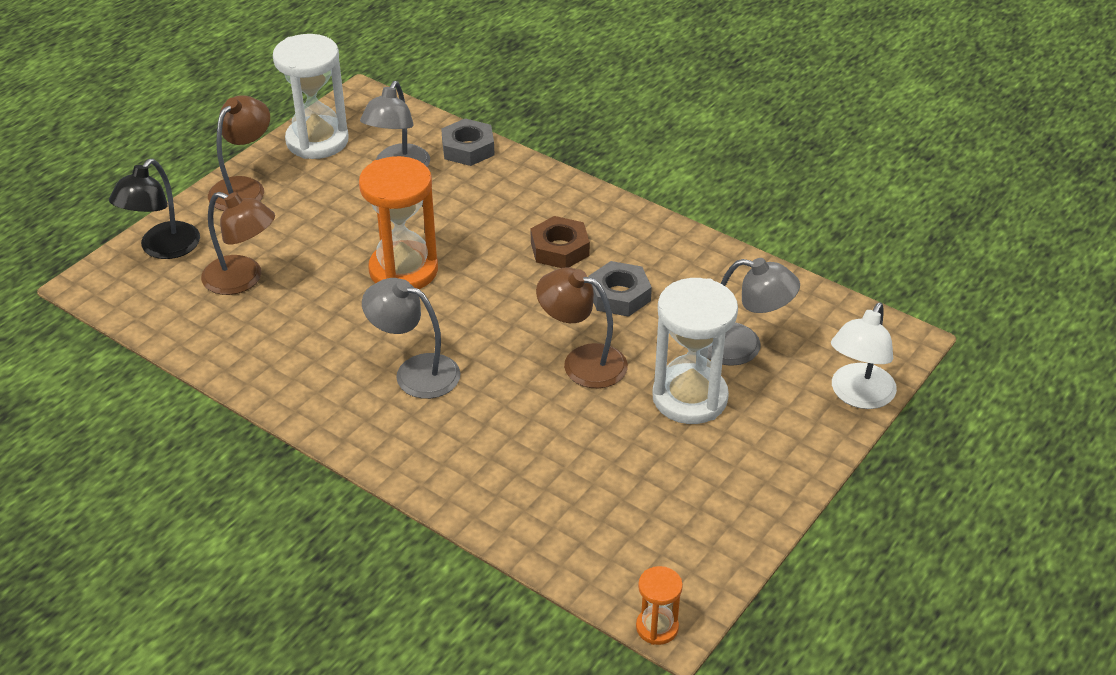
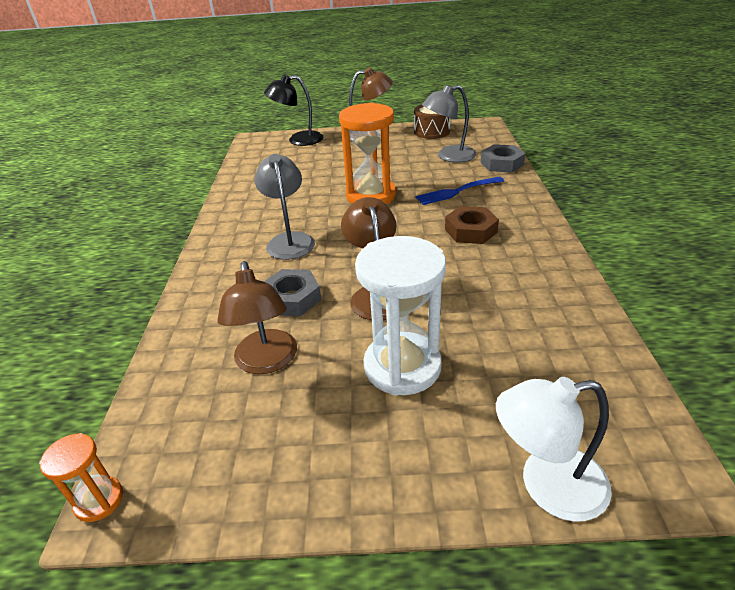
camera: 55 degrees right, 5 degrees down
(243, 279) = (302, 164): brown lamp -> brown lamp (267, 362)
(317, 141) = (431, 131): white hourglass -> brown drum
(479, 212) = (457, 191): none -> blue fork
(619, 295) = (464, 274): grey nut -> grey nut (292, 298)
(743, 347) = (500, 365): grey lamp -> none

